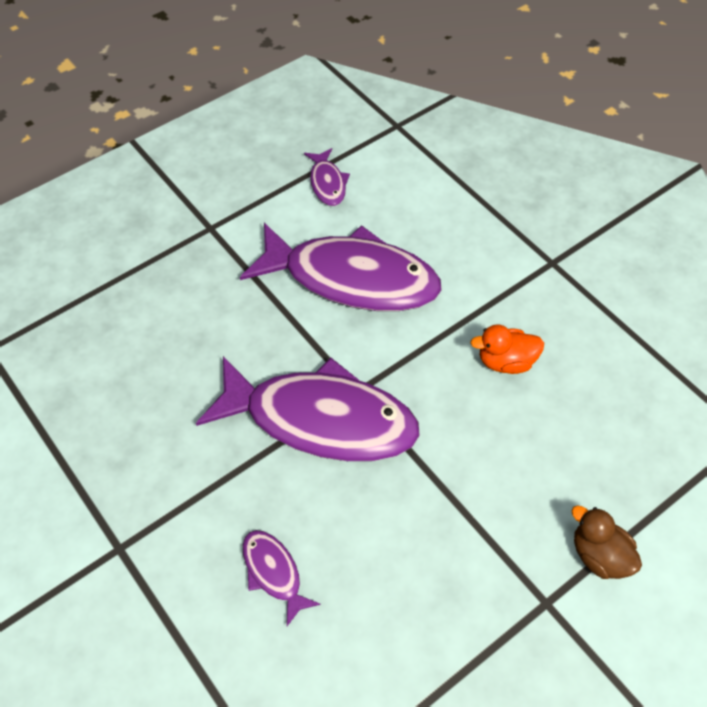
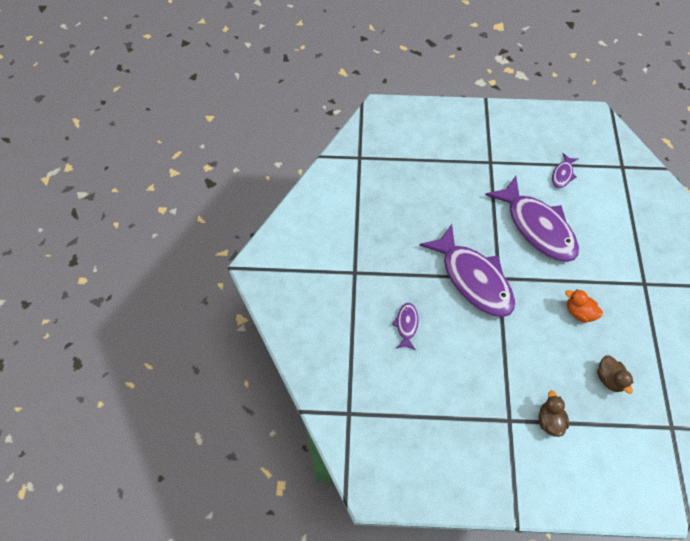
camera: 40 degrees right, 5 degrees up
(621, 428) = (609, 379): none -> brown duck

